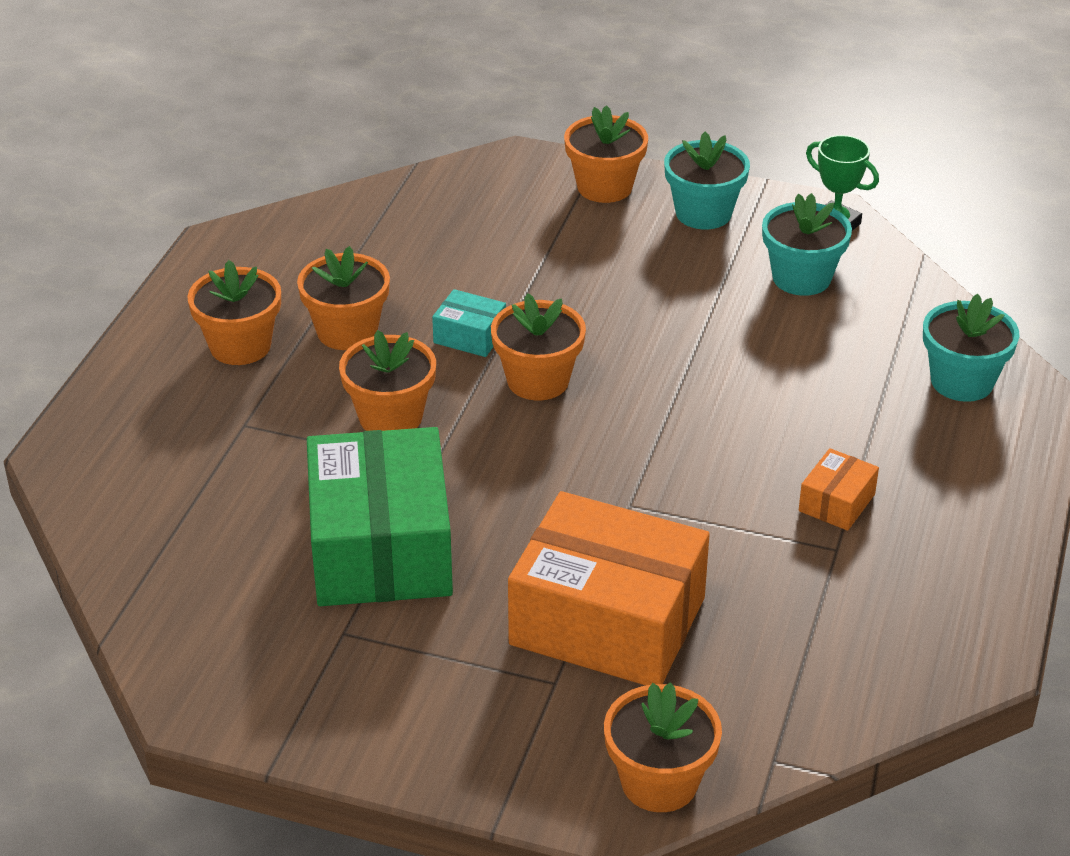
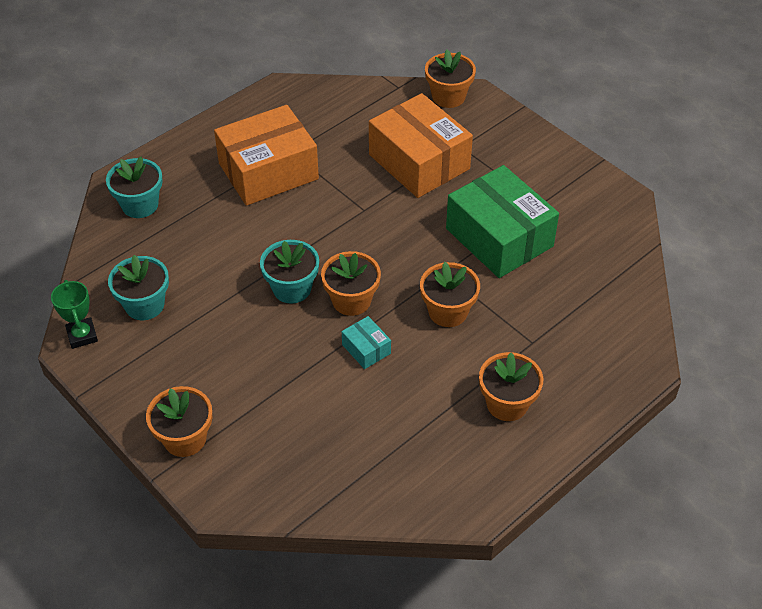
camera: 150 degrees left, 10 degrees up
(347, 331) = (436, 386): orange flower pot -> none
(380, 548) = (499, 237): green box -> green box turned 60 degrees counterclockwise
(703, 213) = (147, 383): turquoise flower pot -> turquoise flower pot (292, 288)
(836, 502) = (268, 171): orange box -> orange box, size x2.35

